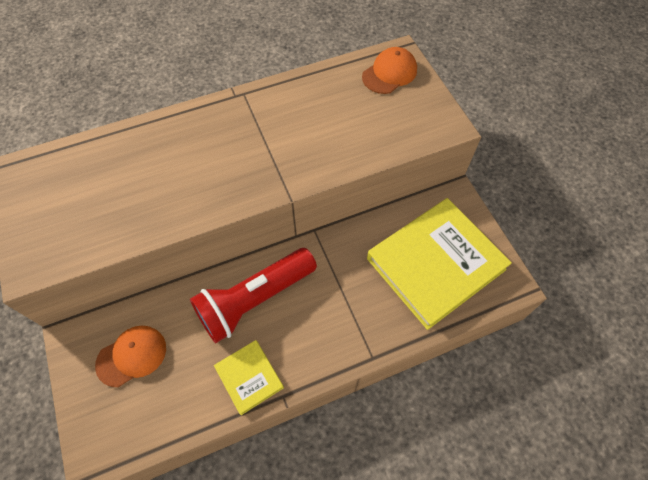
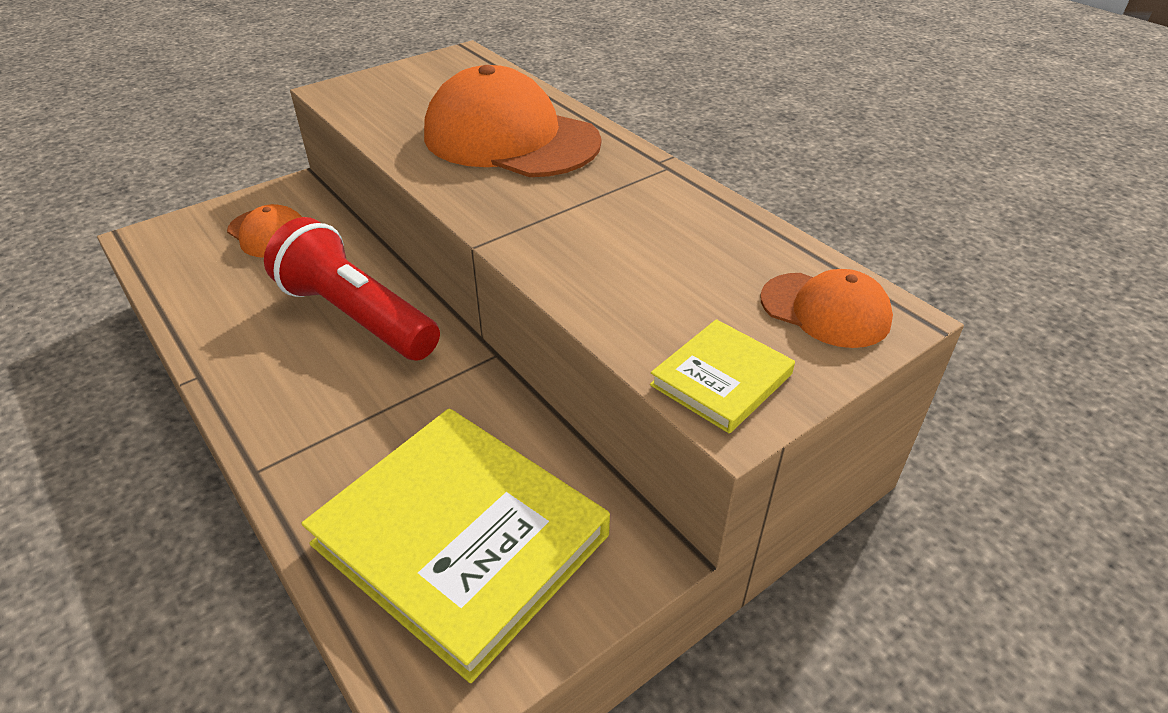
camera: 75 degrees right, 20 degrees down
(171, 162) = (510, 138): none -> orange cap
(249, 377) = (231, 336): yellow book -> yellow book (721, 379)

